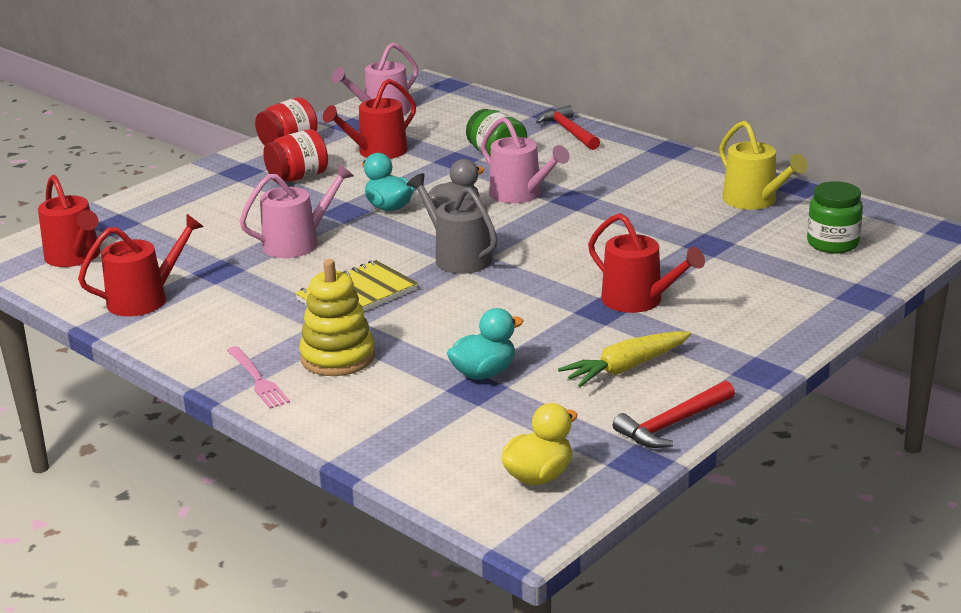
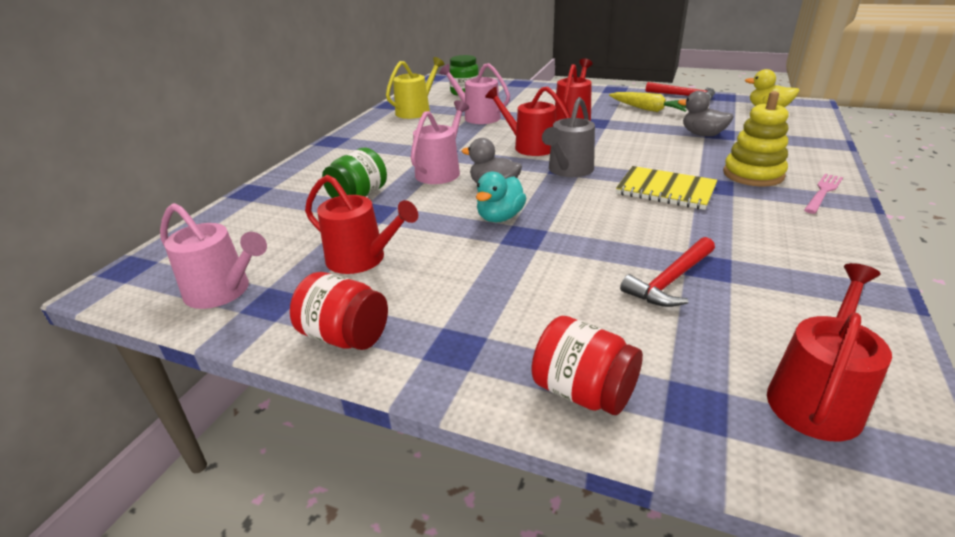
camera: 110 degrees left, 5 degrees up
(144, 299) = (813, 289): red watering can -> red watering can (530, 146)
(297, 243) = (610, 241): pink watering can -> pink watering can (478, 117)
(298, 177) = (455, 291): red jar -> red jar (583, 392)
(484, 373) = (702, 134): turquoise duck -> grey duck
(569, 131) = (294, 178): red hammer -> red hammer (670, 280)

